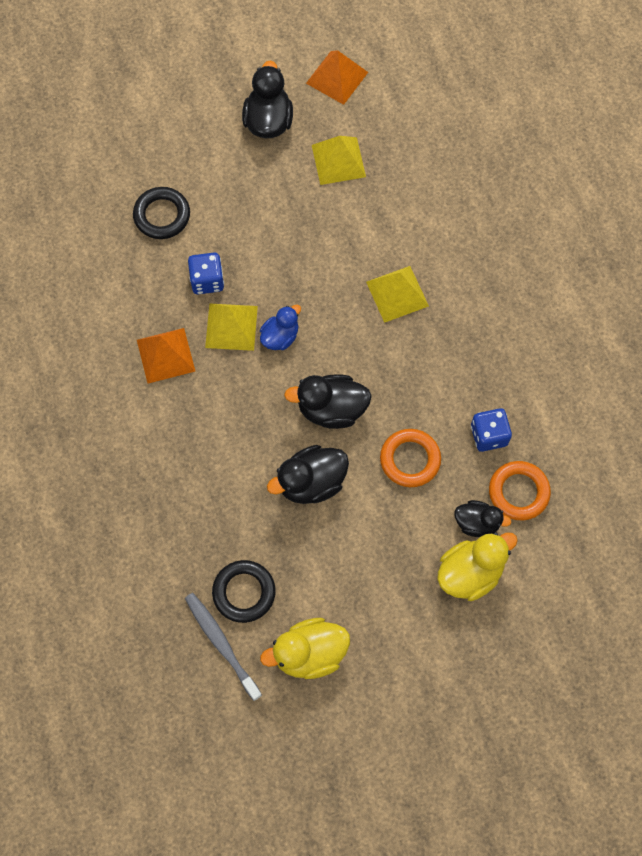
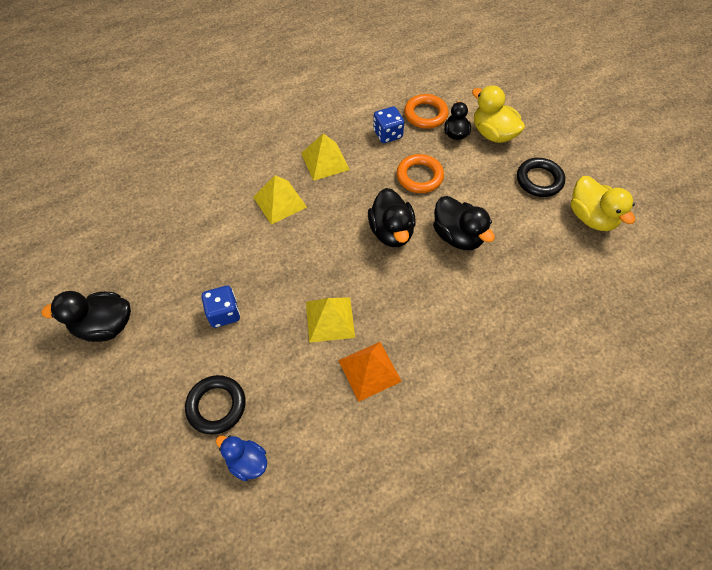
camera: 100 degrees left, 10 degrees down
(207, 280) = (285, 349): blue dice -> blue dice (224, 313)
(221, 644) = (611, 276): grey toothbrush -> none
(244, 592) = (563, 268): black ring -> black ring (539, 180)
(280, 336) = (333, 279): blue duck -> blue duck (247, 461)
(337, 77) = (58, 275): orange pyramid -> none
(338, 161) = (151, 261): yellow pyramid -> yellow pyramid (325, 161)

